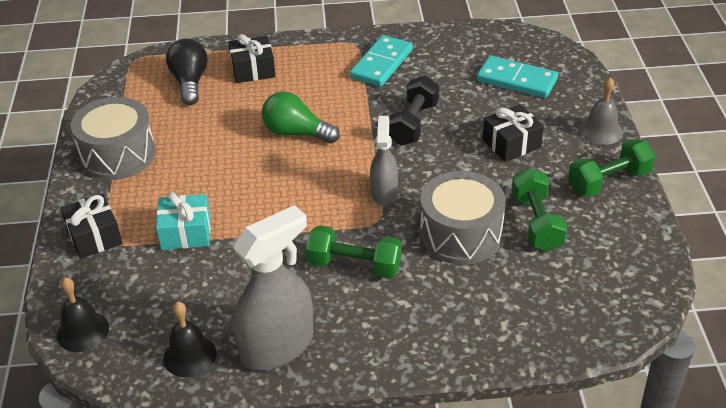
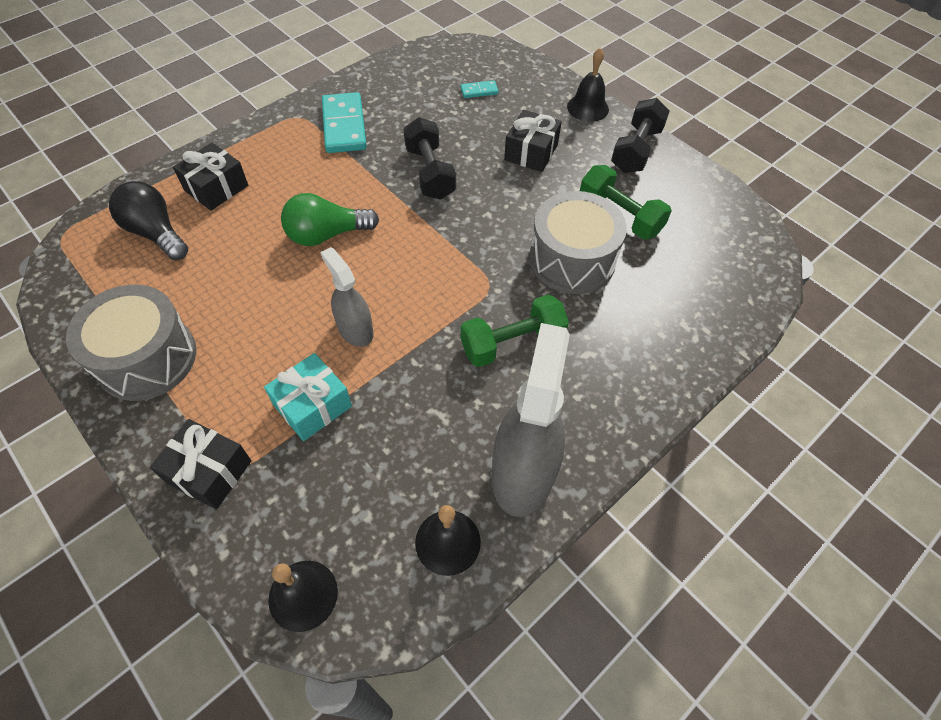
camera: 40 degrees left, 15 degrees up
(384, 192) = (468, 254): grey spray bottle -> grey spray bottle (355, 329)
(516, 80) = (479, 91): turquoise domino -> turquoise domino, size x0.48
(601, 130) = (587, 108): grey bell -> black bell
(608, 181) = (636, 150): green dumbbell -> black dumbbell

